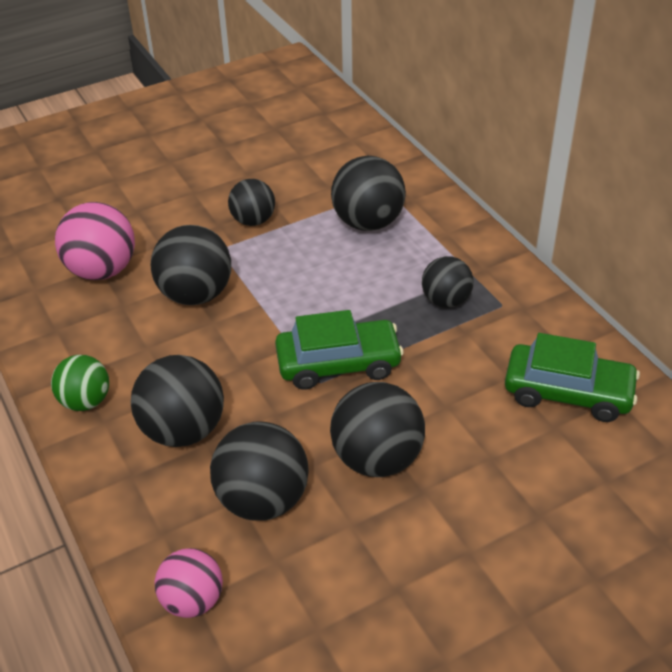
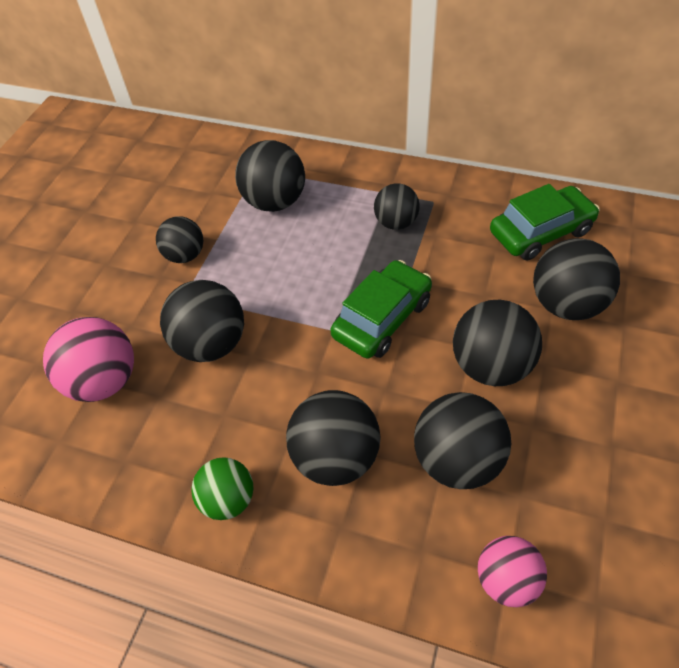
camera: 40 degrees left, 10 degrees up
(508, 463) = (566, 304): none -> black ball

